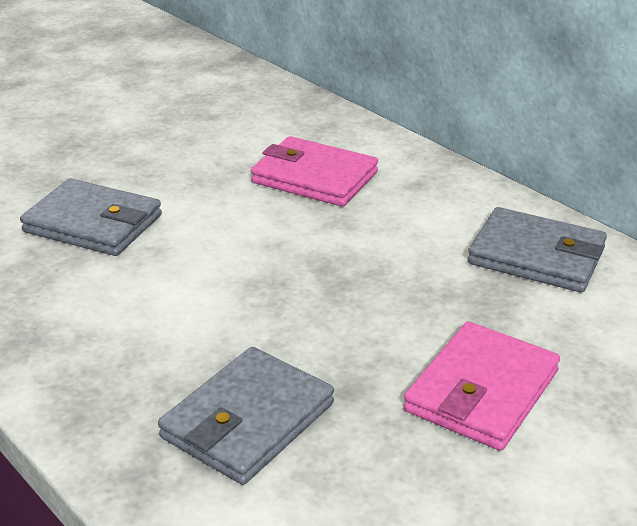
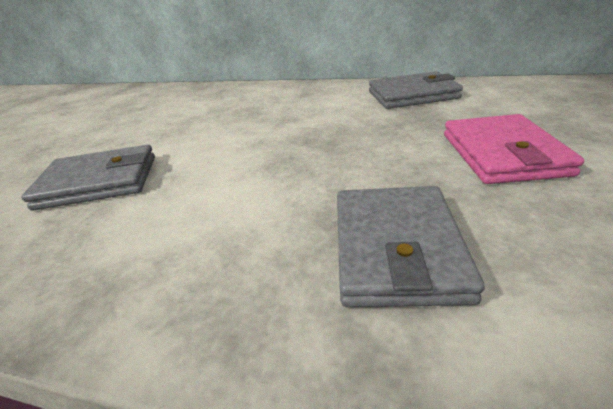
camera: 30 degrees left, 0 degrees up
(314, 178) = (242, 109): pink wallet -> none

